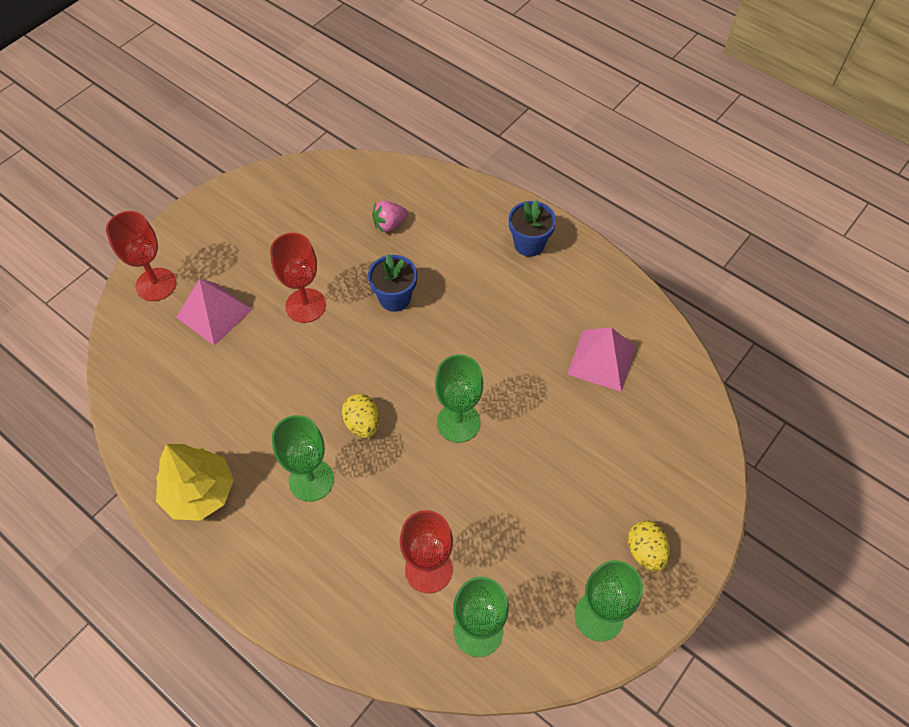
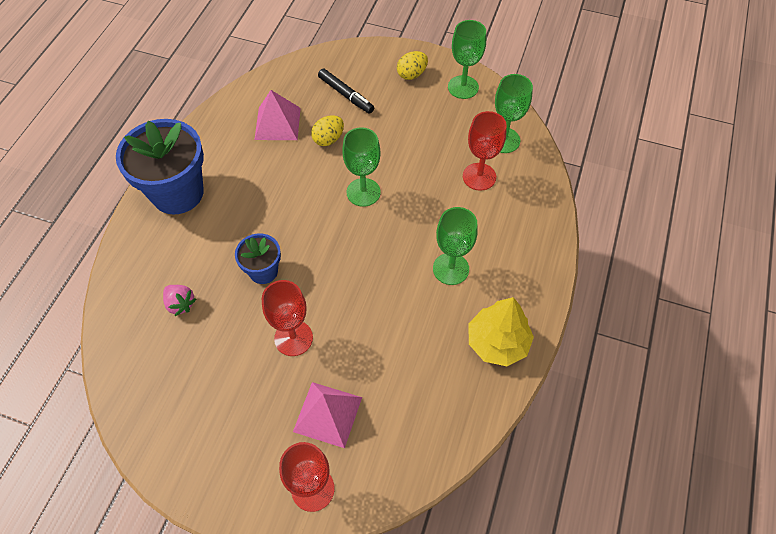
camera: 110 degrees left, 0 degrees up
(362, 423) = (390, 252): yellow egg -> yellow egg (328, 139)
(529, 244) = (177, 193): blue flower pot -> blue flower pot, size x1.91
(628, 451) = (346, 95): none -> black marker

